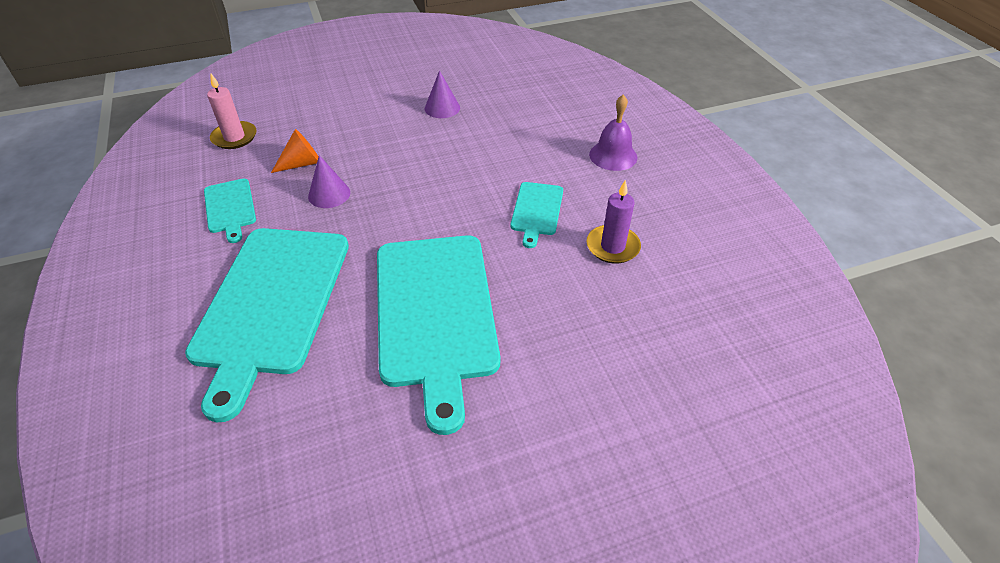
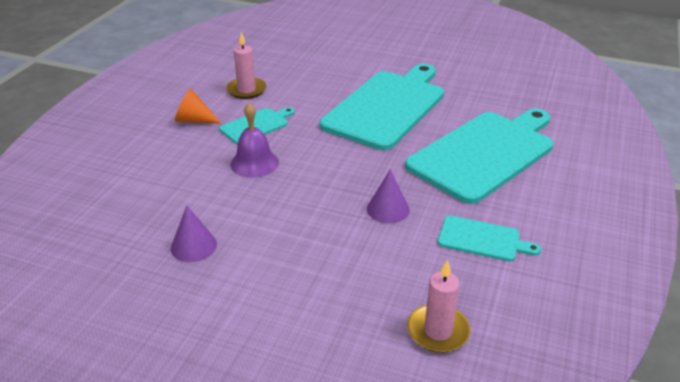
camera: 140 degrees left, 10 degrees down
(230, 208) = (482, 239): turquoise cutting board -> turquoise cutting board turned 90 degrees clockwise
(302, 163) = (388, 253): orange cone -> orange cone (194, 120)
(612, 247) = (246, 90): purple candle -> pink candle
(613, 155) = (147, 132): purple bell -> purple bell (254, 163)

